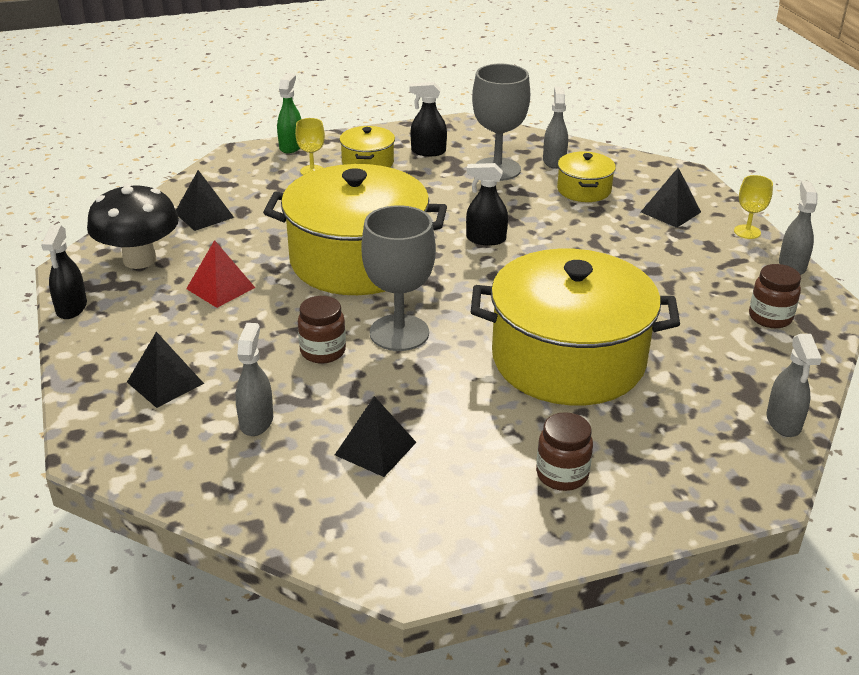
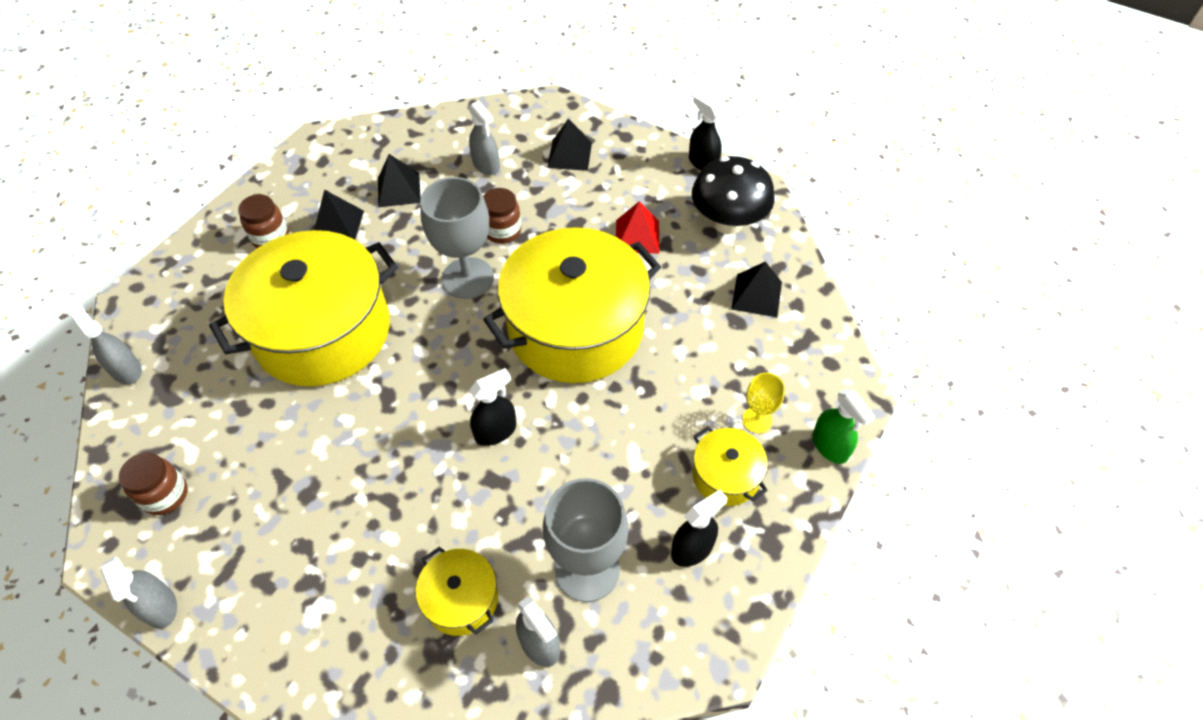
camera: 140 degrees right, 20 degrees up
(670, 212) = (337, 624): black pyramid -> black pyramid (338, 225)
(747, 232) = (230, 645): yellow goblet -> none

